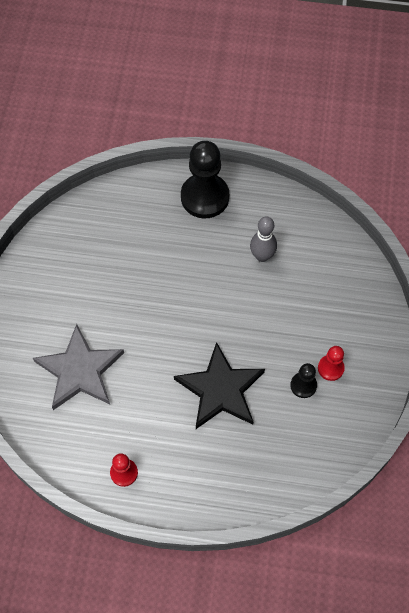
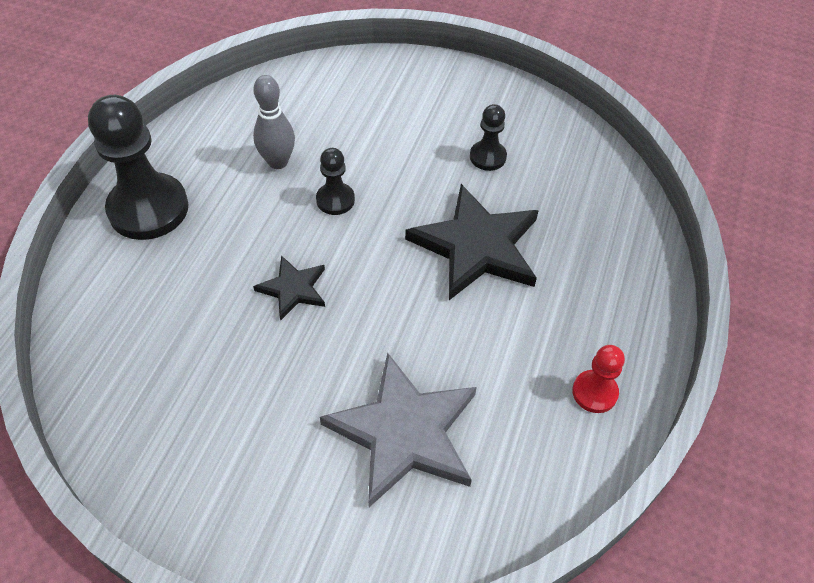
camera: 80 degrees left, 10 degrees down
(163, 291) = (293, 289): none -> black star
(238, 297) = (335, 200): none -> black pawn
(330, 368) = (469, 126): red pawn -> none

